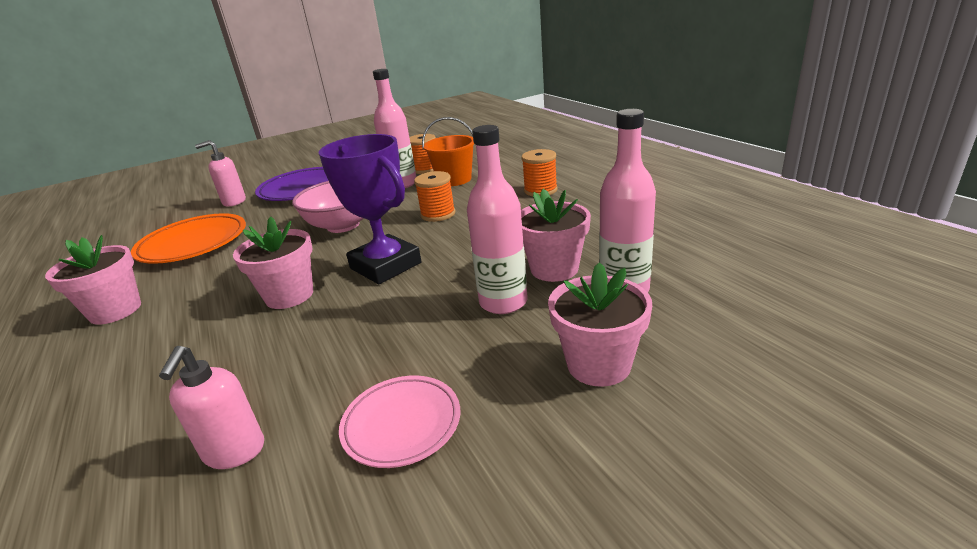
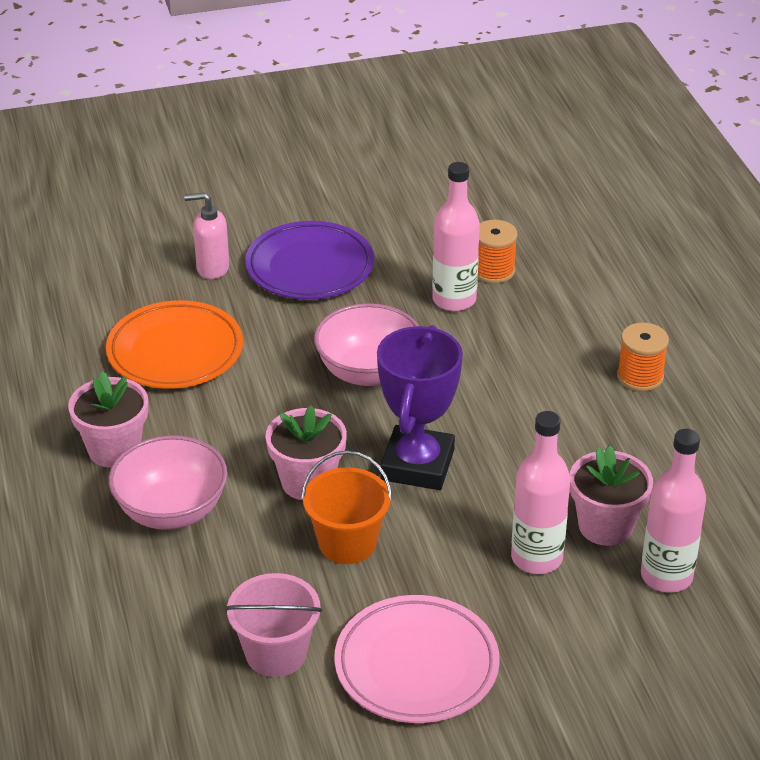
camera: 10 degrees right, 10 degrees up
(153, 343) = (171, 511): none -> pink bowl
(234, 452) = (276, 653): pink soap dispenser -> pink bucket
(386, 265) = (417, 465): purple trophy -> purple trophy turned 45 degrees clockwise
(402, 424) = (416, 665): pink plate -> pink plate, size x1.59
(438, 214) = (493, 386): orange spool -> none
(454, 180) = (529, 313): orange bucket -> orange bucket (347, 543)
(598, 364) = (602, 655): pink flower pot -> none

